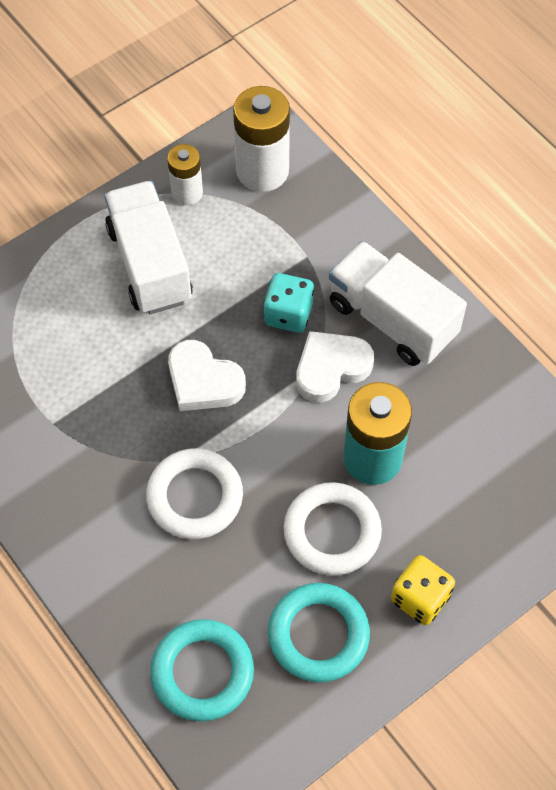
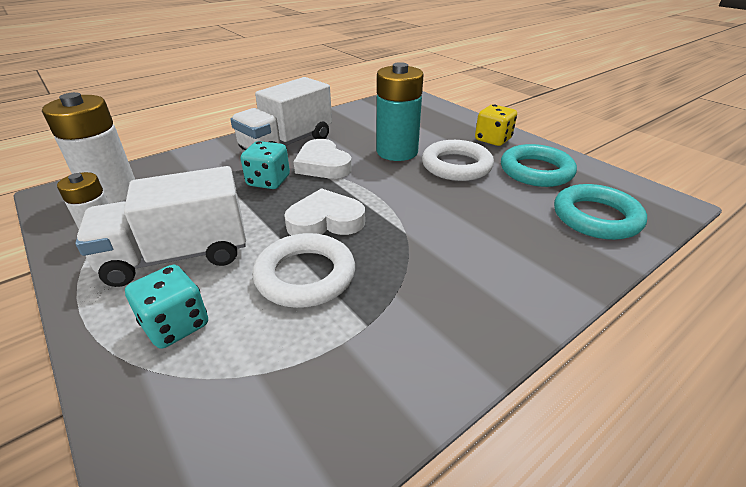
camera: 90 degrees left, 25 degrees down
(64, 288) = (176, 325): none -> turquoise dice
(195, 497) = (442, 223): white ring -> white ring (305, 275)
(203, 381) = (325, 221): white heart -> white heart turned 135 degrees counterclockwise

